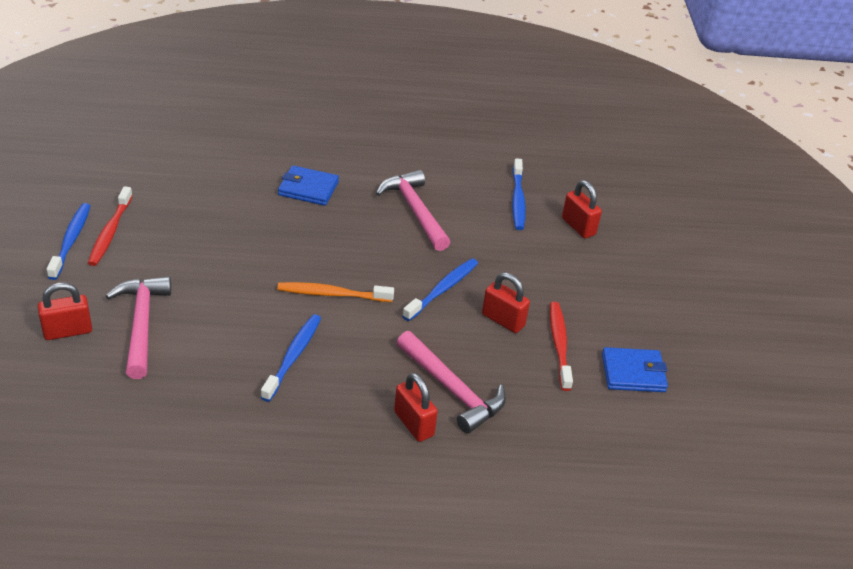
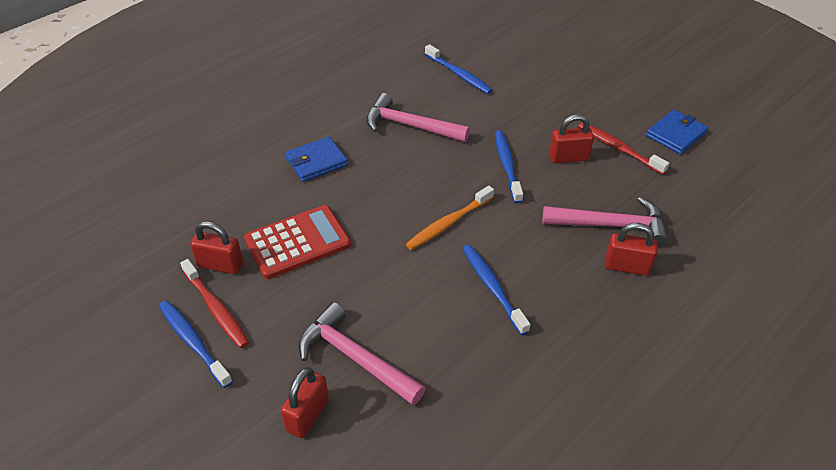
camera: 40 degrees left, 5 degrees up
(215, 230) = (297, 242): none -> red calculator
(578, 226) = (516, 67): red padlock -> red padlock (220, 265)

